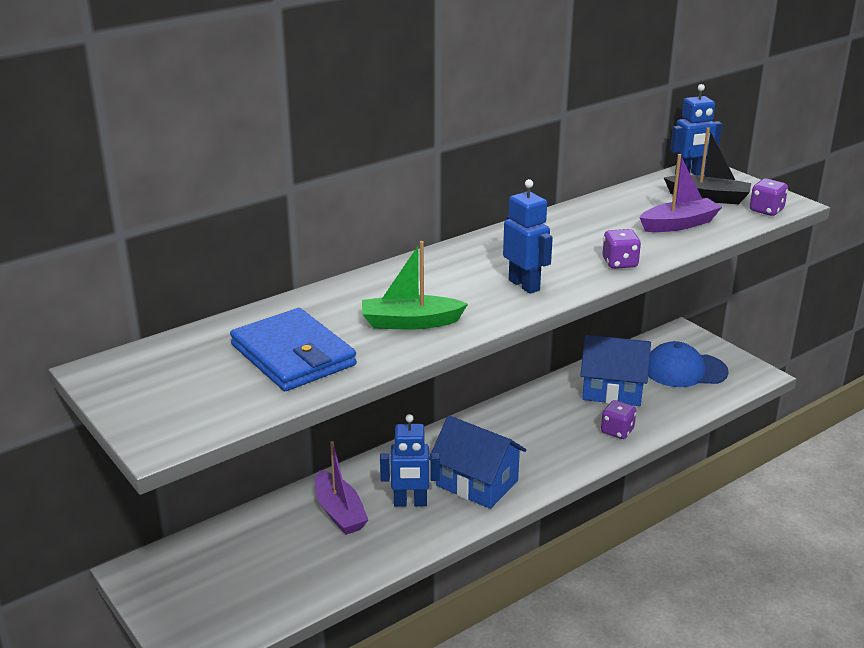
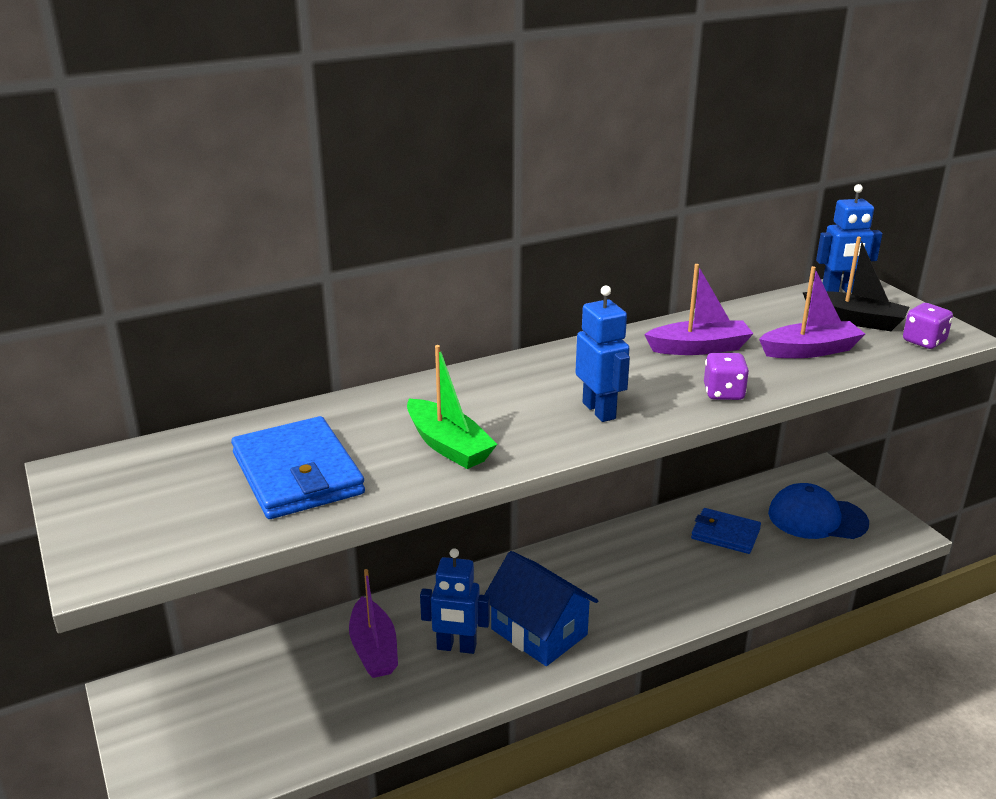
camera: 10 degrees right, 0 degrees up
(410, 322) = (448, 445): green boat -> green boat turned 135 degrees counterclockwise
(589, 229) = (699, 348): none -> purple boat
(612, 390) = (725, 534): blue house -> blue wallet
(617, 431) = (719, 585): purple dice -> none

